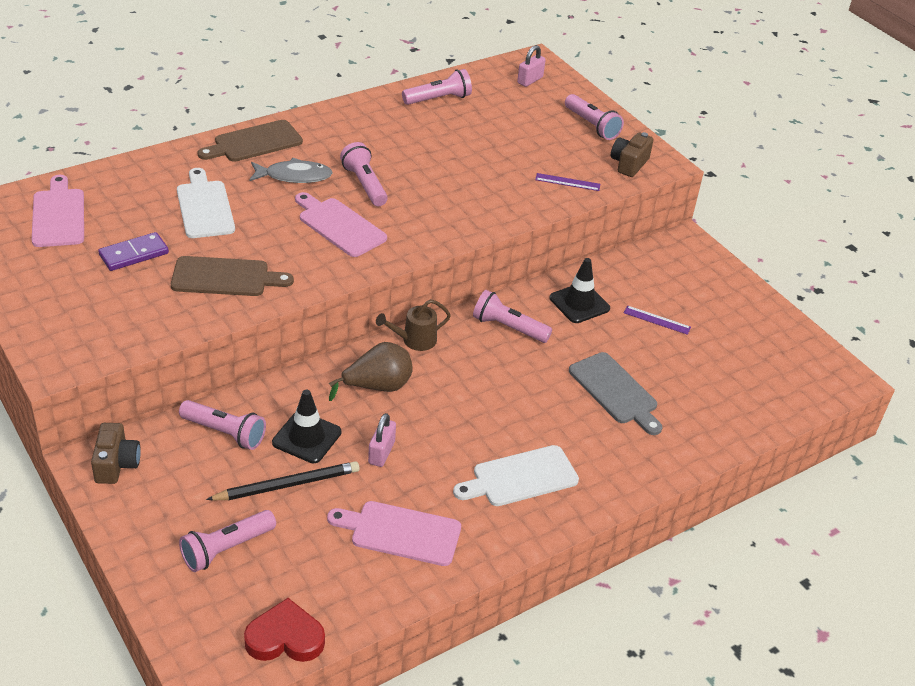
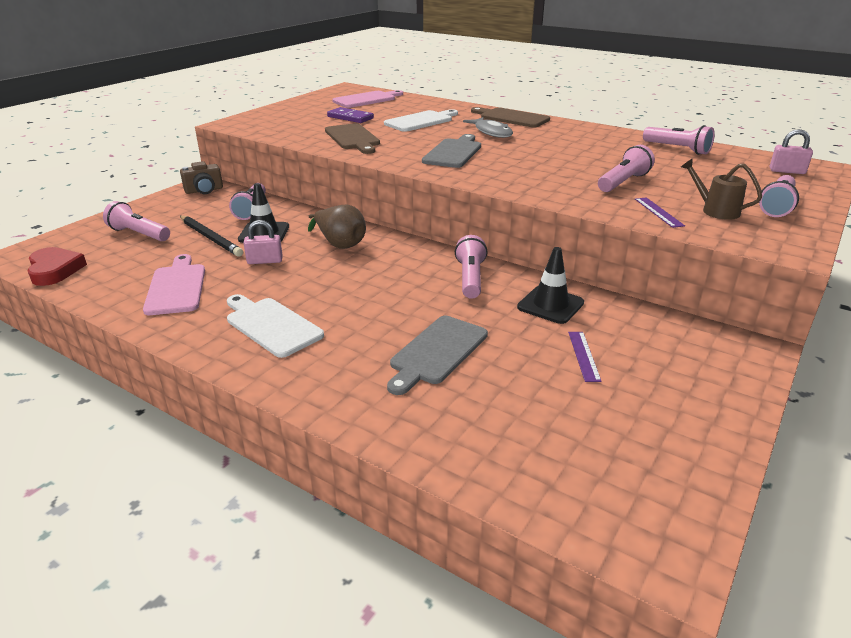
camera: 70 degrees right, 10 degrees down
(339, 226) = (453, 152): pink cutting board -> grey cutting board
(365, 184) = (516, 150): pink flashlight -> pink flashlight (623, 182)
(414, 340) = (409, 245): brown watering can -> brown watering can (715, 210)
(629, 164) = (750, 233): brown camera -> none

